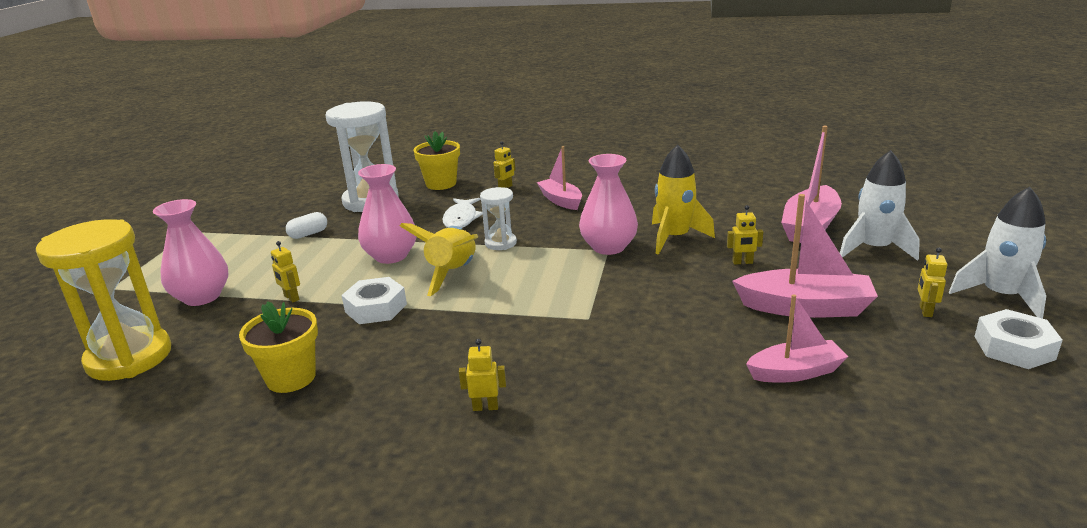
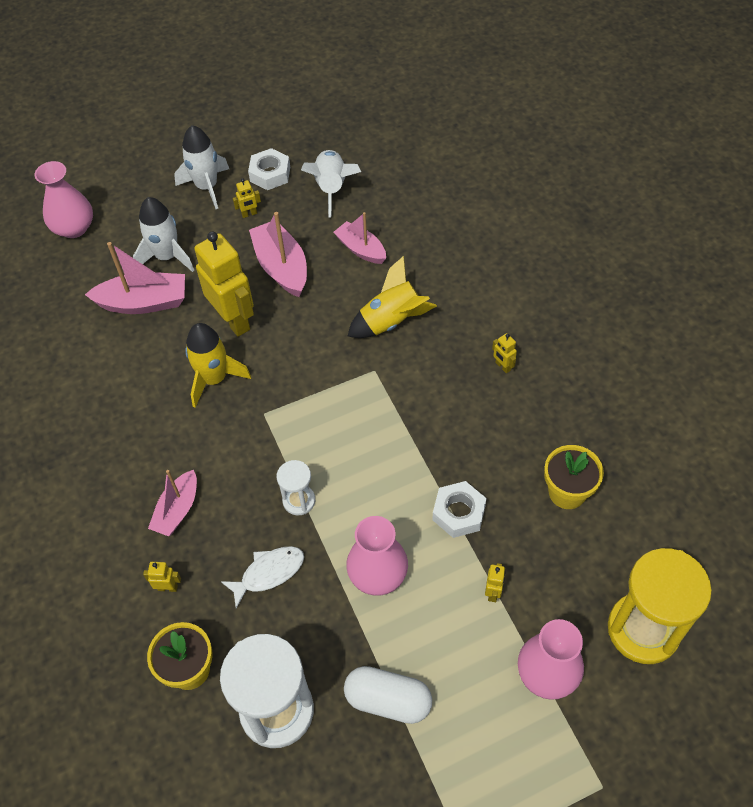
camera: 125 degrees left, 30 degrees up
(308, 234) = (388, 700): white capsule -> white capsule, size x1.73
(453, 273) = (373, 499): yellow rocket -> yellow rocket (391, 321)
(608, 247) = (258, 415): pink vase -> pink vase (74, 228)
(742, 262) = (234, 320): yellow robot -> yellow robot, size x2.47
(954, 390) = (332, 188): none -> white rocket

